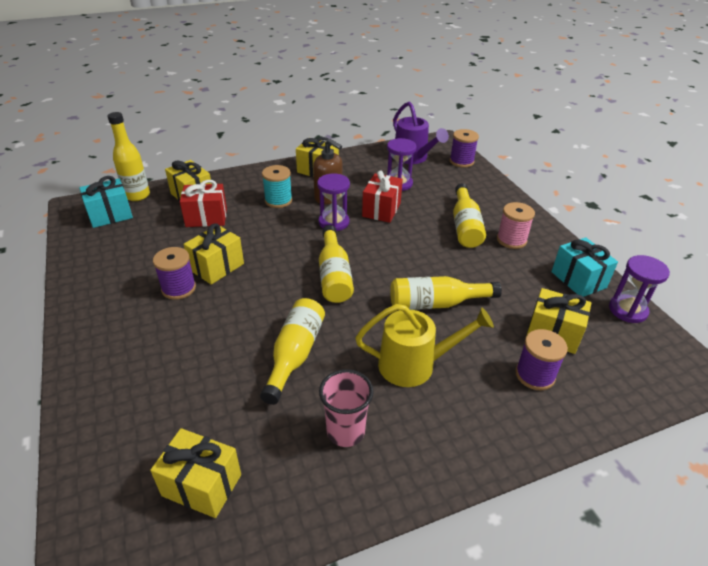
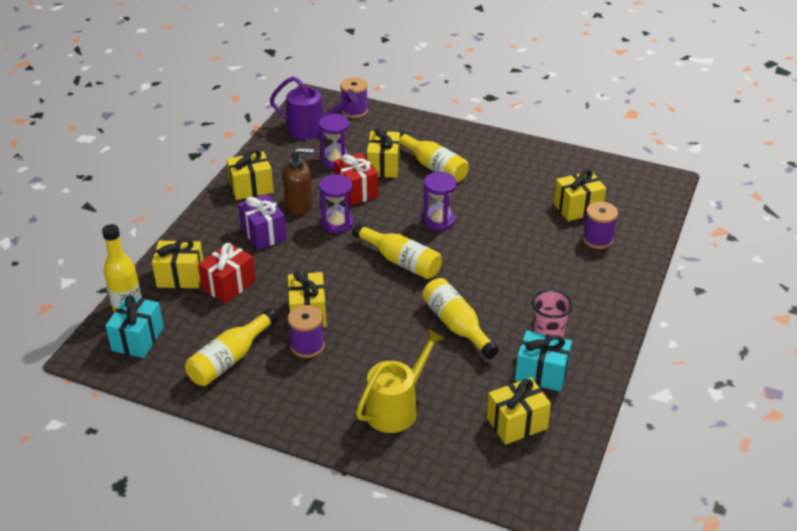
camera: 45 degrees left, 0 degrees up
(278, 200) = (263, 233): turquoise spool -> purple gift
(415, 365) = (531, 280): yellow watering can -> yellow watering can (397, 407)
(427, 205) = (383, 166): none -> yellow gift
(436, 303) = (491, 235): yellow bottle -> yellow bottle (230, 359)
(511, 240) = (476, 158): pink spool -> none
(578, 280) = (549, 162): turquoise gift -> turquoise gift (541, 373)
(627, 310) = (597, 165): purple hourglass -> purple hourglass (439, 220)

